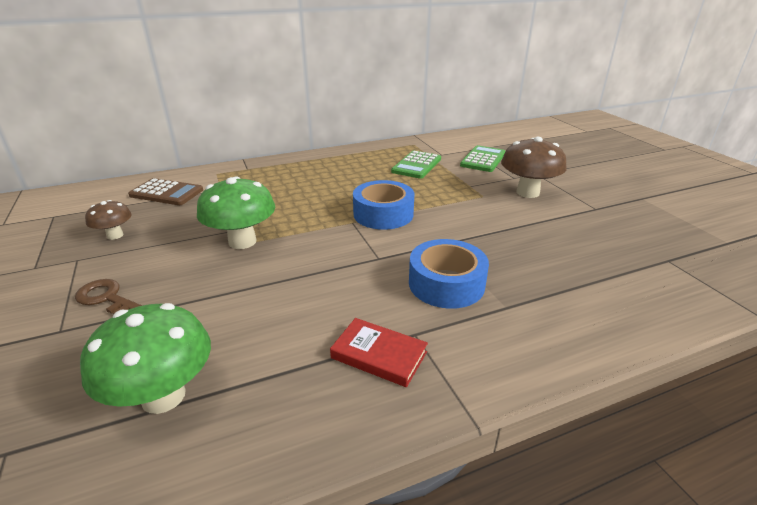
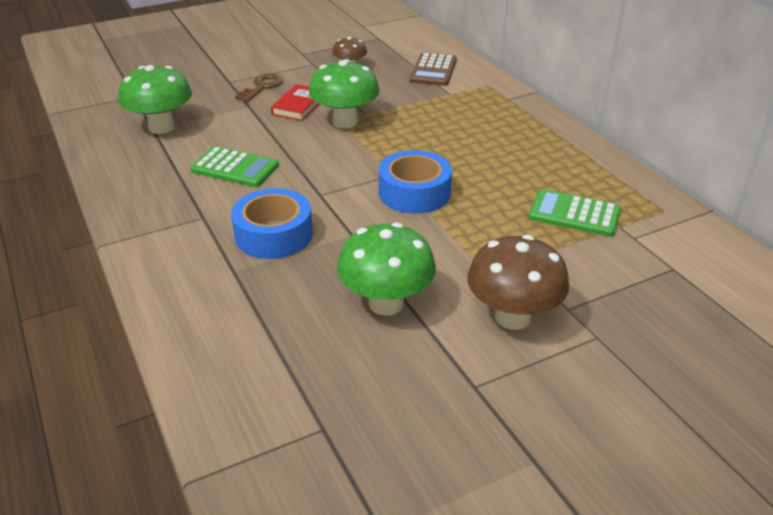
camera: 85 degrees right, 5 degrees up
(379, 355) = (181, 201): red book -> red book (299, 106)
(483, 159) = (632, 280): green calculator -> green calculator (235, 168)
(529, 232) = (386, 303): none -> green mushroom

